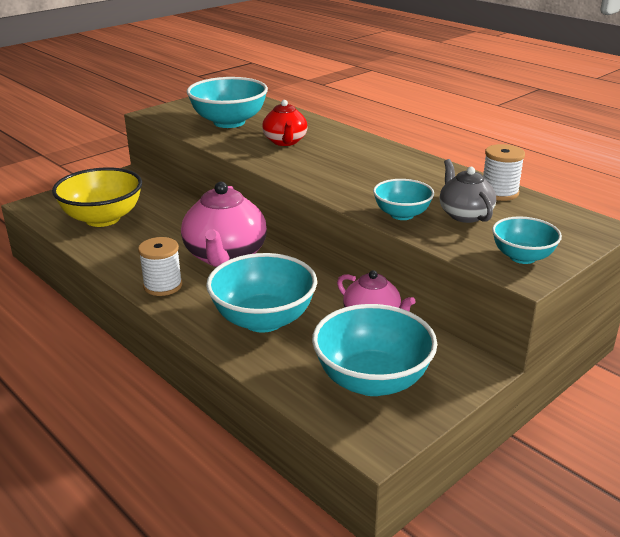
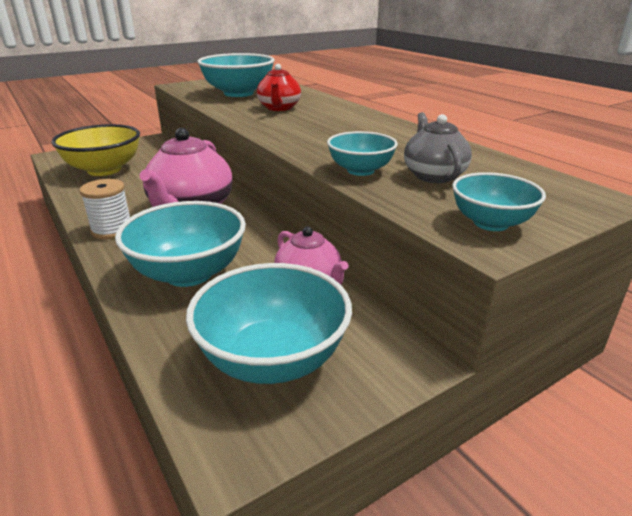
camera: 10 degrees right, 0 degrees up
(499, 193) = (482, 159): white spool -> none

